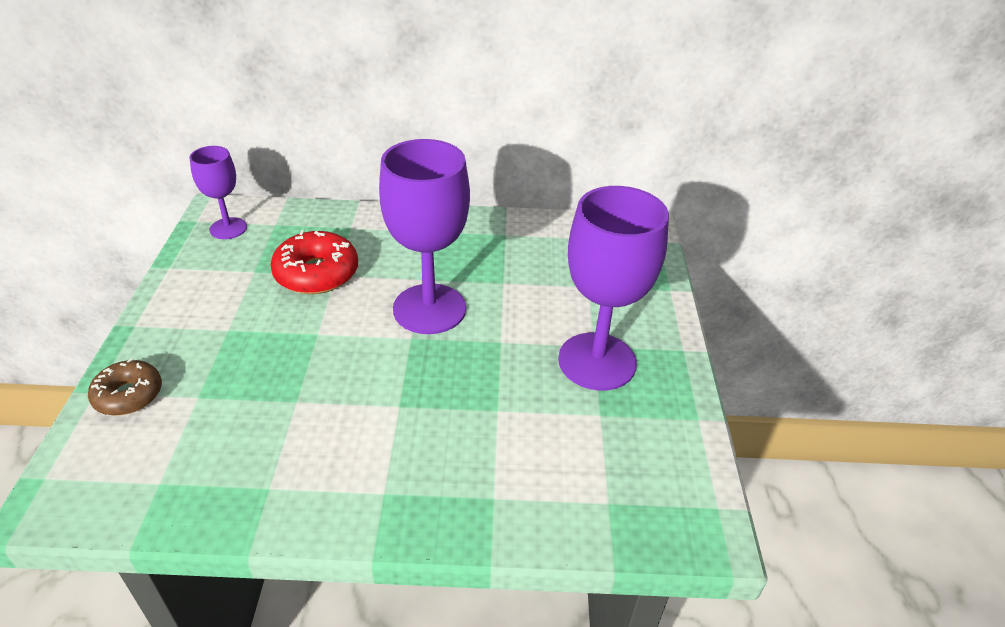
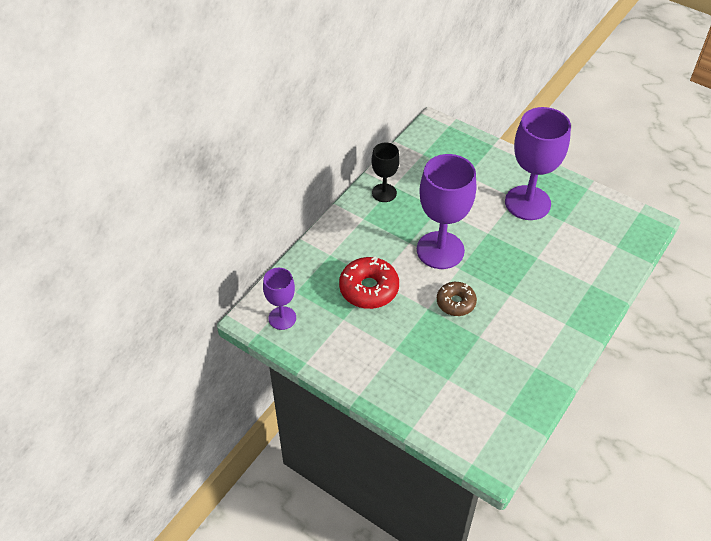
camera: 55 degrees left, 10 degrees up
(128, 395) = (426, 411): brown donut -> brown donut (455, 302)
(486, 231) = (384, 193): none -> black goblet

